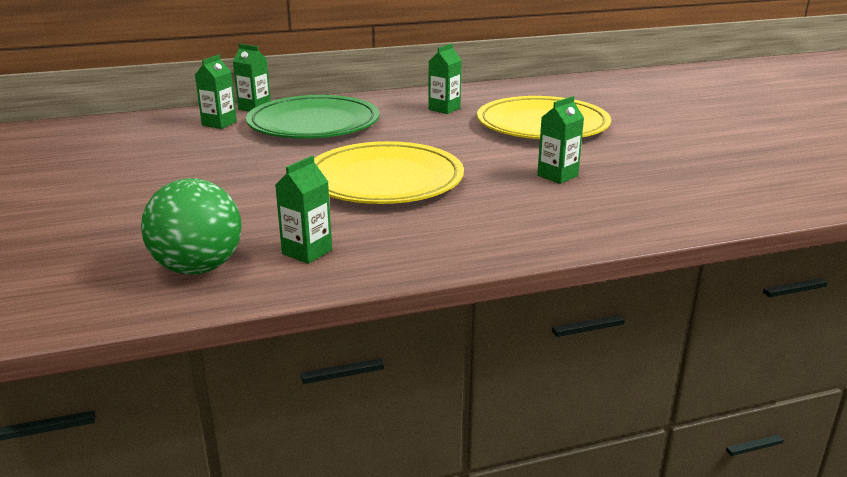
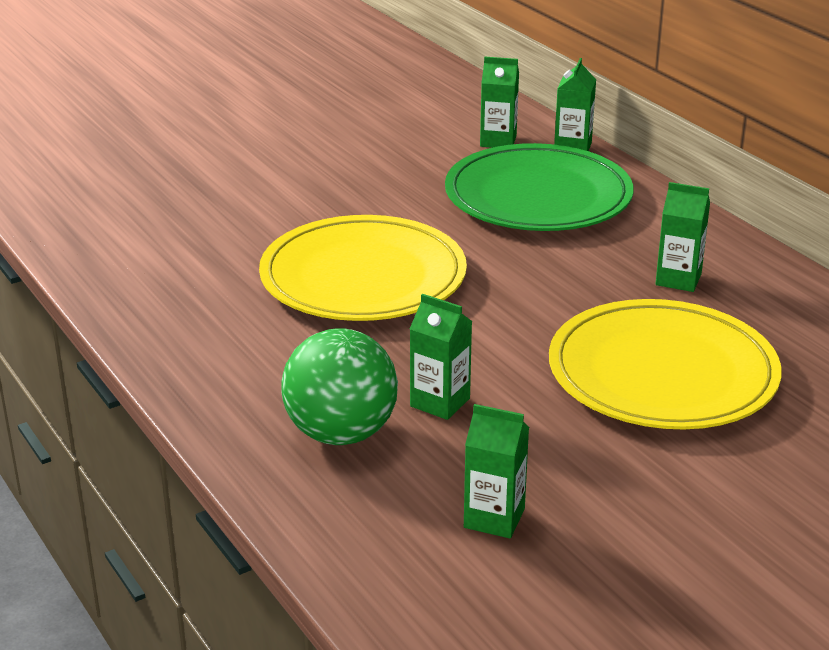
camera: 75 degrees right, 5 degrees up
(198, 268) = (110, 222): green ball -> green ball (341, 433)
(307, 252) = (155, 267): green carton -> green carton (494, 518)

